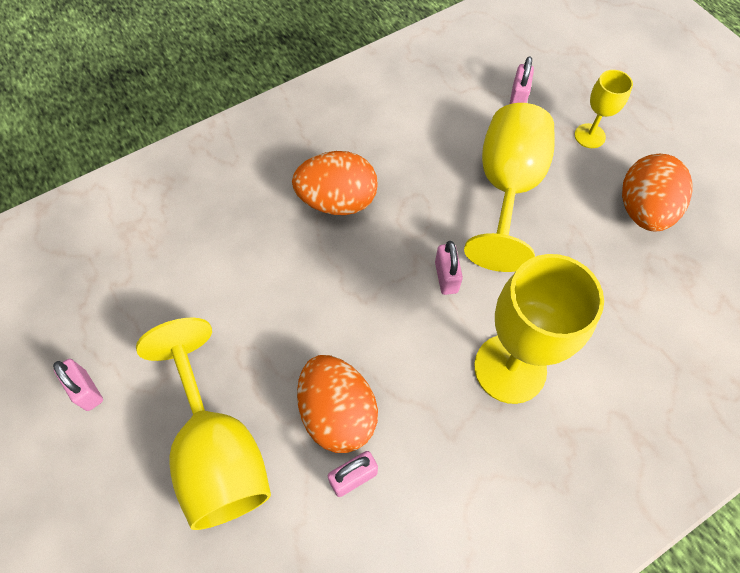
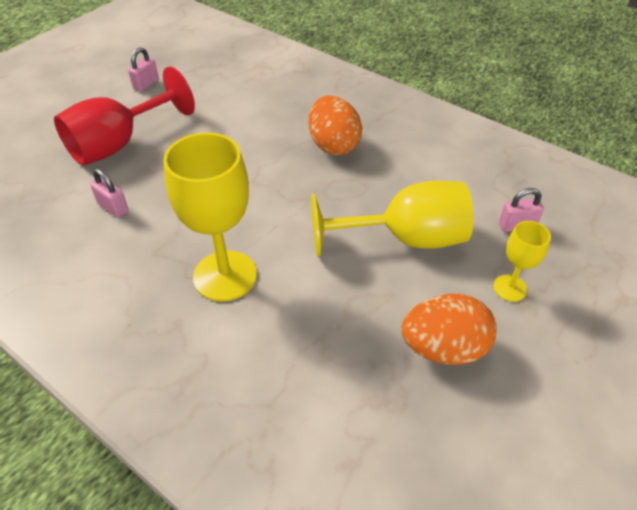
camera: 70 degrees right, 15 degrees down
(218, 451) = (119, 144): yellow goblet -> red goblet
(337, 413) = (159, 189): orange egg -> none
(446, 277) = (294, 219): pink padlock -> none

